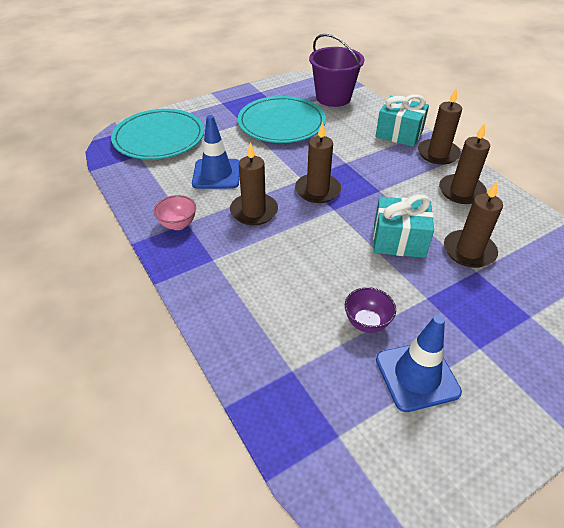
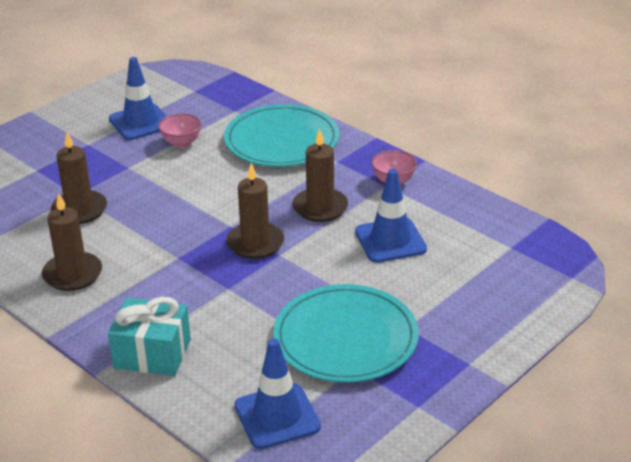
camera: 165 degrees right, 10 degrees down
(159, 138) = (509, 277): turquoise plate -> turquoise plate (282, 140)
(333, 98) = (277, 416): purple bucket -> blue traffic cone
(367, 322) = (181, 143): purple bowl -> pink bowl
(399, 240) = (153, 207): turquoise gift -> none
(438, 154) = (94, 326): brown candle -> none

